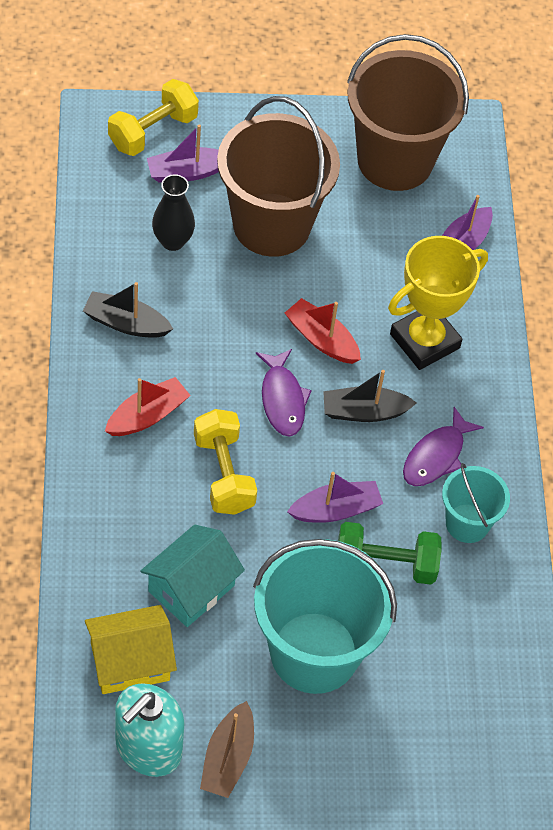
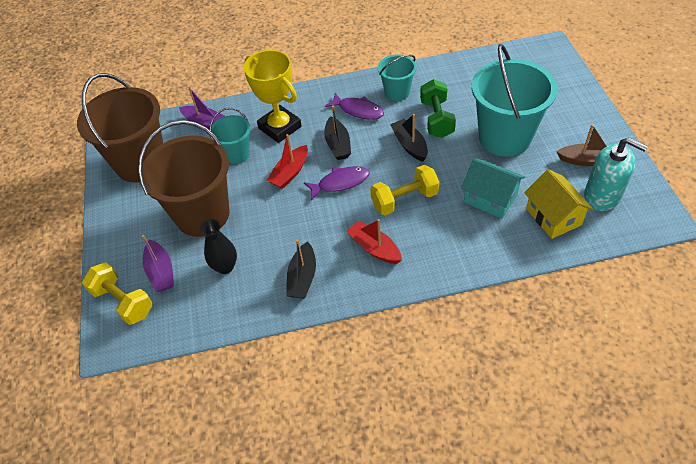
camera: 90 degrees left, 5 degrees down
(335, 510) = (409, 145): purple boat -> black boat
(381, 278) = (237, 154): none -> turquoise bucket

